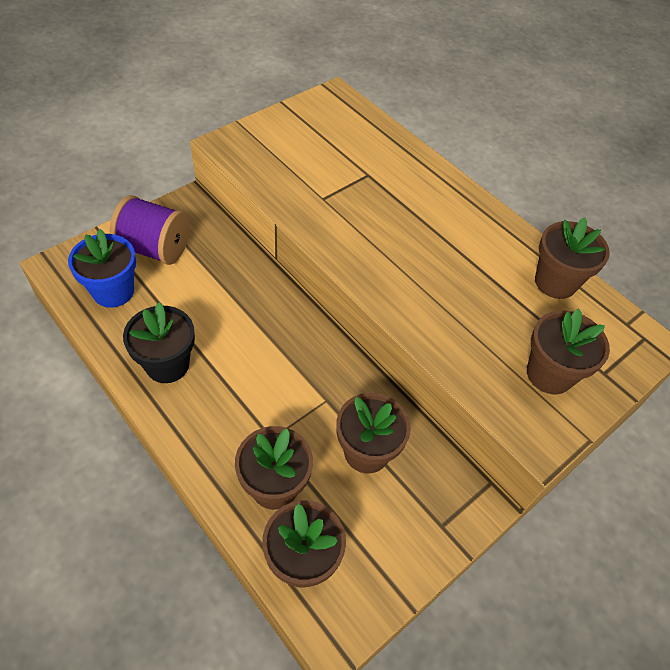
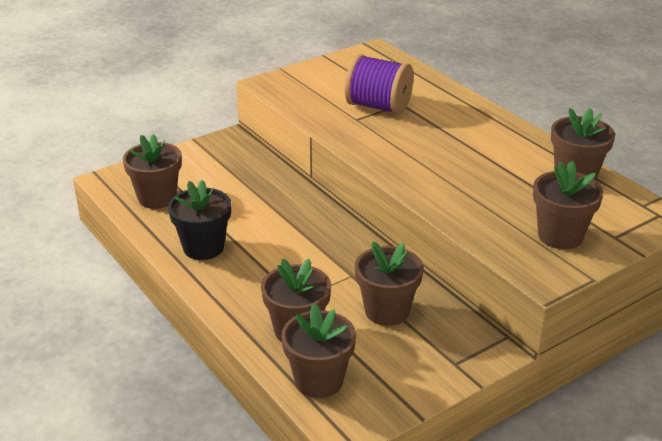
camera: 10 degrees right, 20 degrees down
(113, 291) = (157, 198): blue flower pot -> brown flower pot
(155, 248) = (197, 169): purple spool -> purple spool (378, 106)

